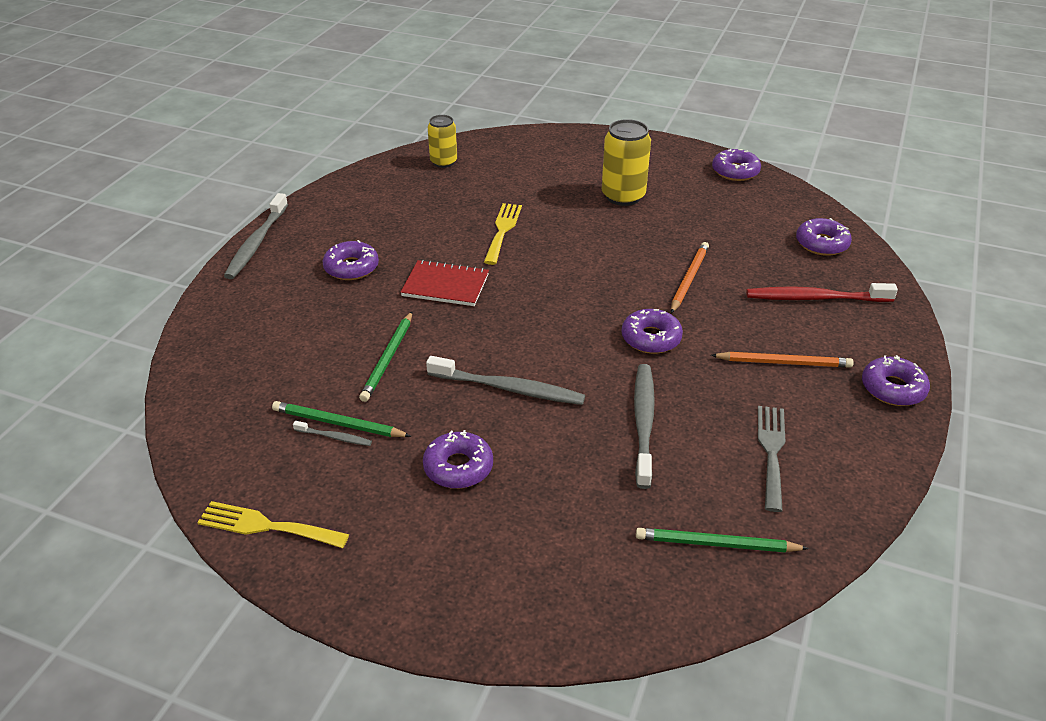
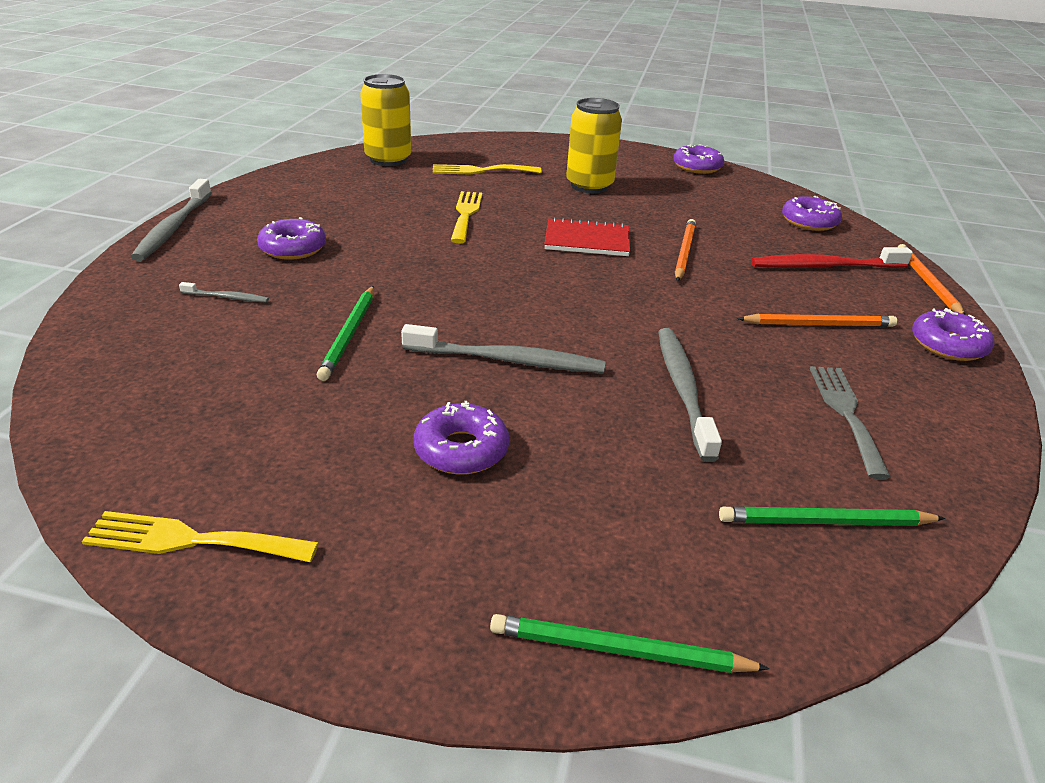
camera: 10 degrees left, 5 degrees down
(334, 437) = (286, 423): grey toothbrush -> grey toothbrush (227, 297)
(338, 423) = (290, 407): green pencil -> green pencil (619, 650)
(443, 162) = (388, 159): yellow can -> yellow can, size x1.54
(445, 285) = (409, 263): red notebook -> red notebook (587, 240)
(526, 176) = (480, 170): none -> yellow fork
(651, 338) = (662, 306): purple donut -> none
(906, 319) = (926, 282): none -> orange pencil

